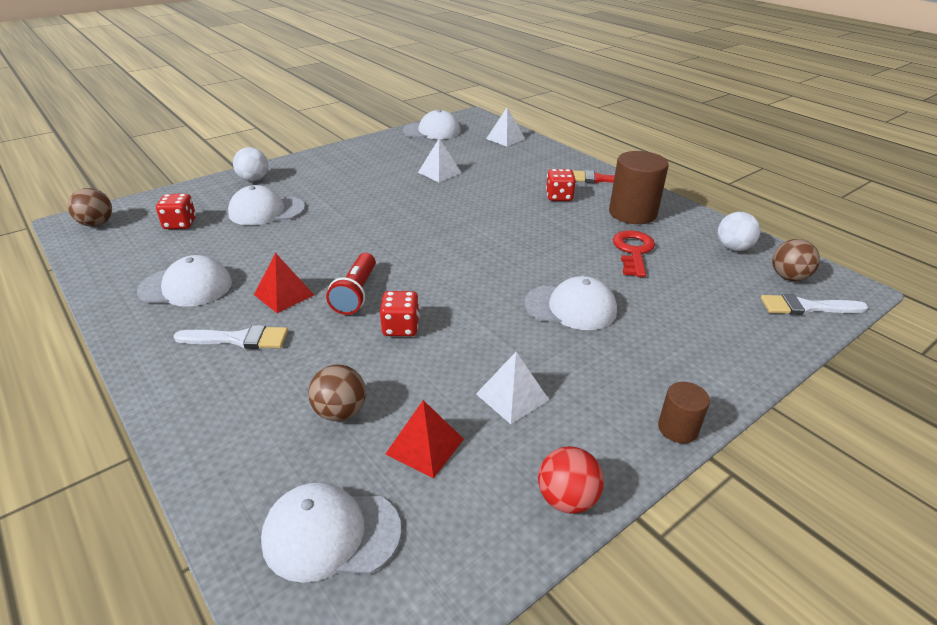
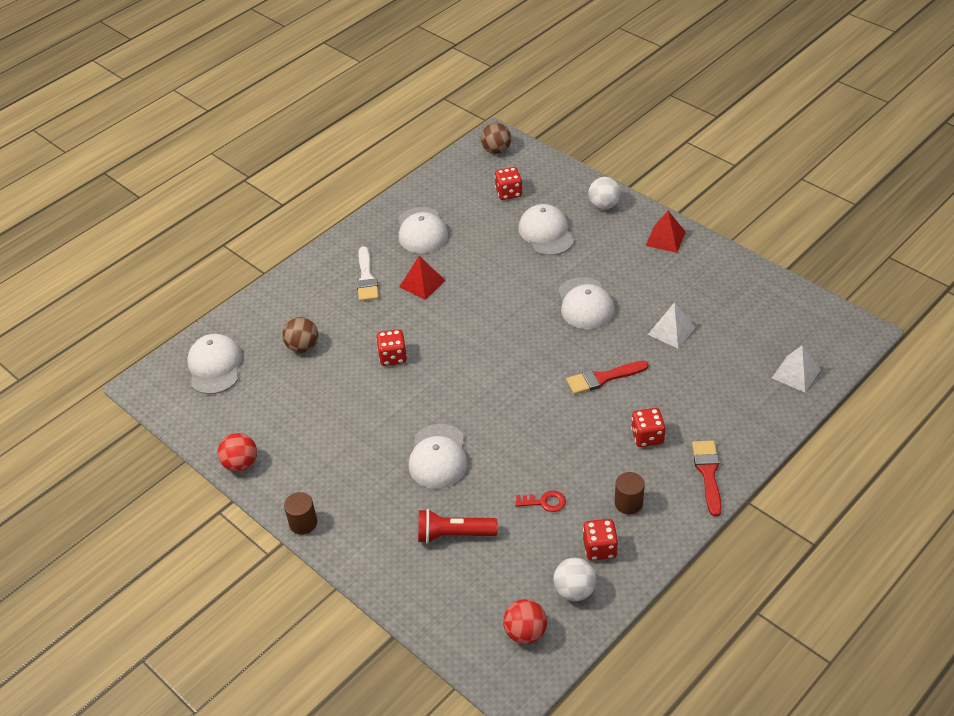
camera: 85 degrees right, 10 degrees up
(356, 294) = (431, 322): red flashlight -> red flashlight (453, 535)
(425, 446) = (277, 392): red pyramid -> red pyramid (665, 238)
(432, 131) = (788, 303): white cap -> white cap (585, 304)
(484, 207) = (602, 378): none -> red brush
(512, 396) = (325, 429): white pyramid -> none
(632, 213) = (628, 503): brown cylinder -> brown cylinder, size x0.53
(633, 251) = (544, 502): red key -> red key, size x0.60
(684, 231) = (599, 548): none -> red dice
(788, 277) = (525, 632): brown ball -> red ball
(806, 307) = (472, 637): white brush -> none

